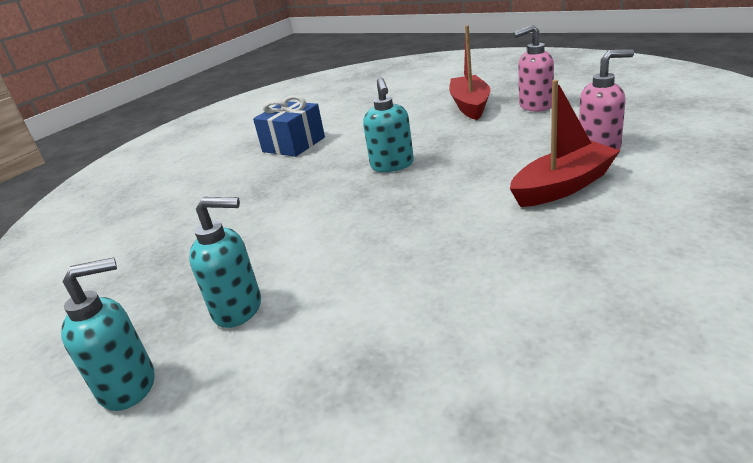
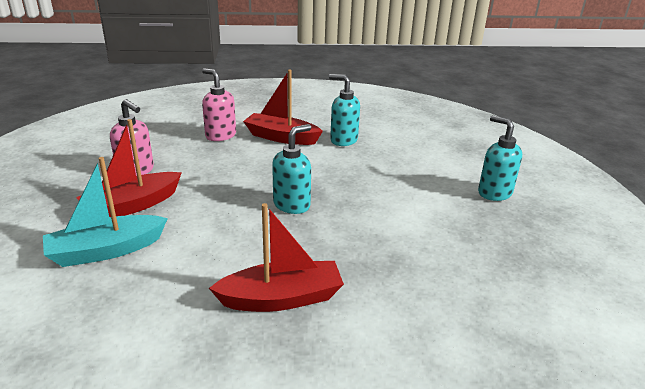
camera: 135 degrees left, 0 degrees up
(129, 386) = (569, 197): turquoise soap dispenser -> turquoise soap dispenser (343, 140)
(293, 144) = (281, 298): blue gift -> red boat
(418, 99) = (106, 250): none -> turquoise boat

